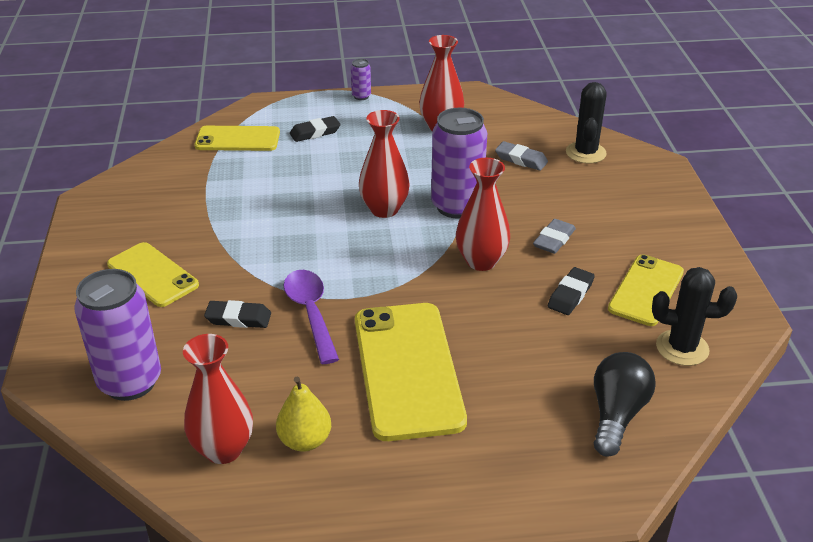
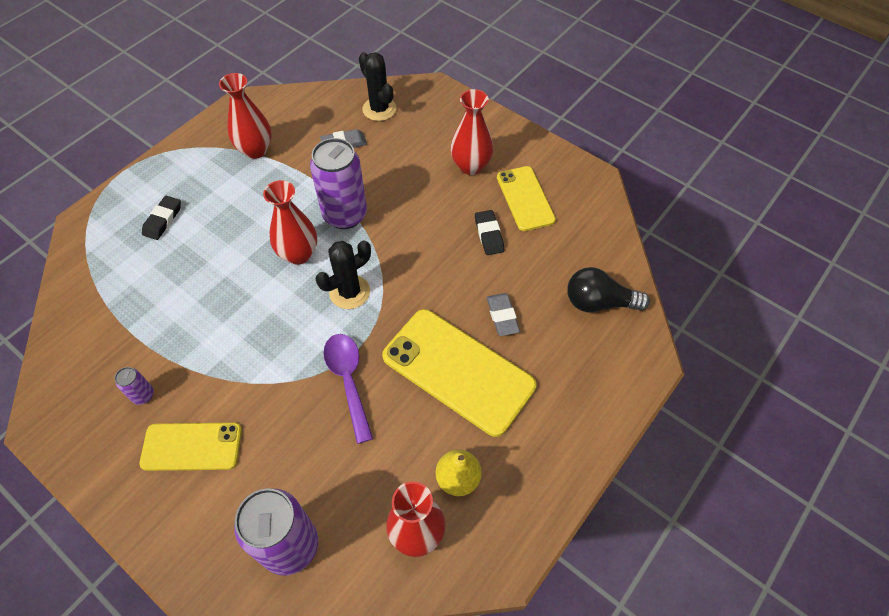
camera: 45 degrees left, 20 degrees up
(237, 139) = (104, 270): yellow phone -> none
(238, 318) = (304, 427): black eraser -> none
(310, 313) = (348, 380): purple spoon -> purple spoon turned 45 degrees clockwise
(361, 96) = (159, 160): purple can -> purple can (143, 395)
(481, 261) = (410, 249): red vase -> red vase (471, 166)
(554, 240) = (435, 198): grey eraser -> grey eraser (502, 316)
(616, 414) = (599, 302): black light bulb -> black light bulb turned 60 degrees counterclockwise
(682, 348) = (584, 227): black cactus -> black cactus (349, 292)

